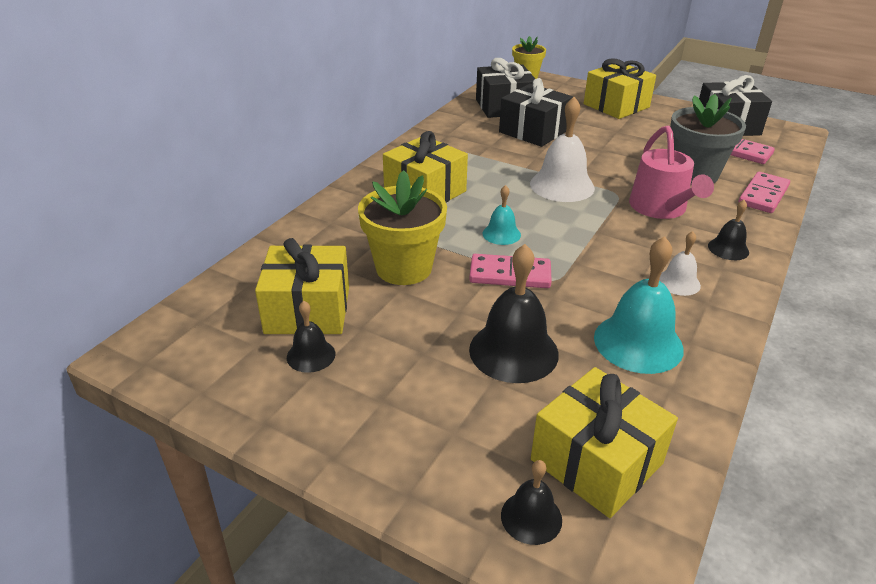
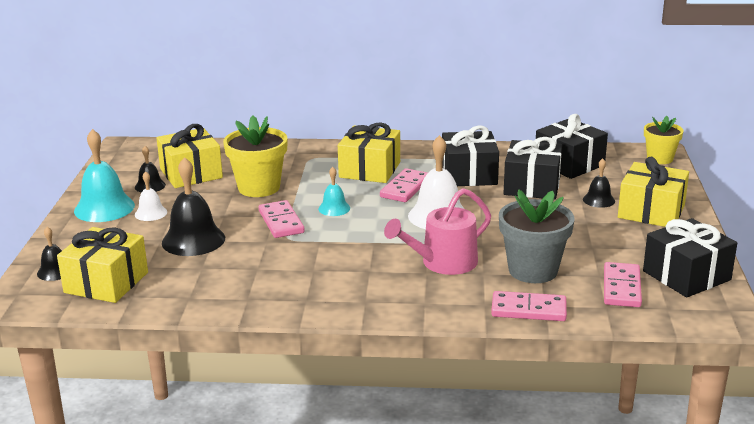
camera: 65 degrees right, 10 degrees down
(485, 149) = (469, 174): none -> black gift
(487, 185) = (405, 188): none -> pink domino
(638, 343) = (232, 279): turquoise bell -> turquoise bell (104, 208)
(678, 282) = (325, 285): white bell -> white bell (151, 213)
(728, 249) = (401, 301): black bell -> black bell (598, 200)

